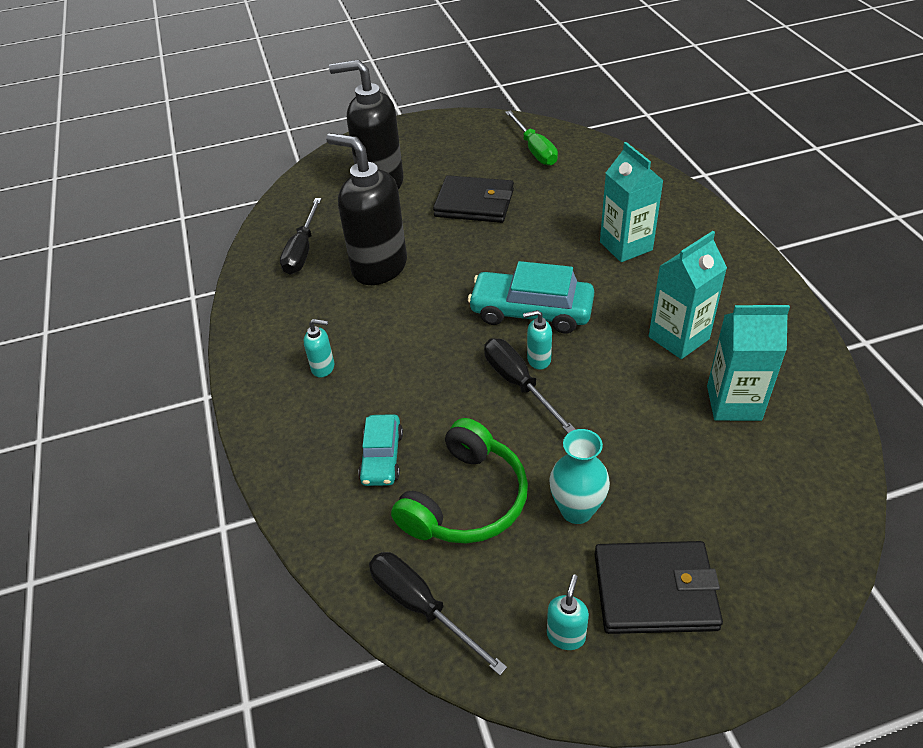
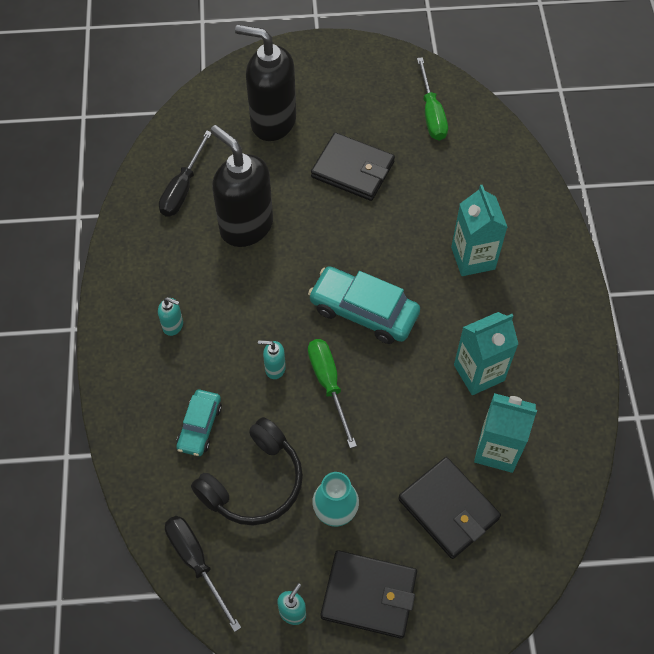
camera: 10 degrees right, 15 degrees up
(466, 500) = (254, 482): green headphones -> black headphones
(518, 384) = (328, 384): black screwdriver -> green screwdriver
(538, 360) = (353, 364): turquoise soap dispenser -> turquoise soap dispenser (274, 368)
(707, 473) = (448, 509): none -> black wallet

